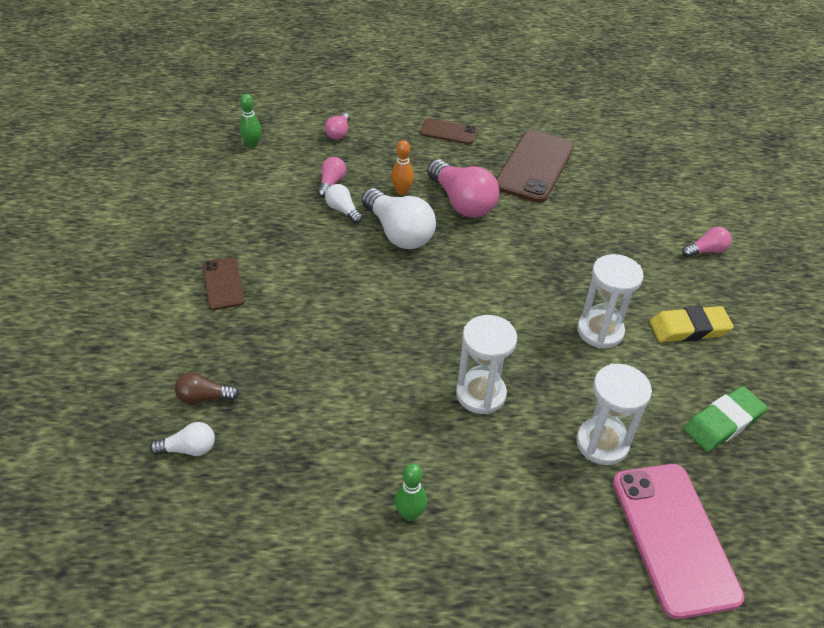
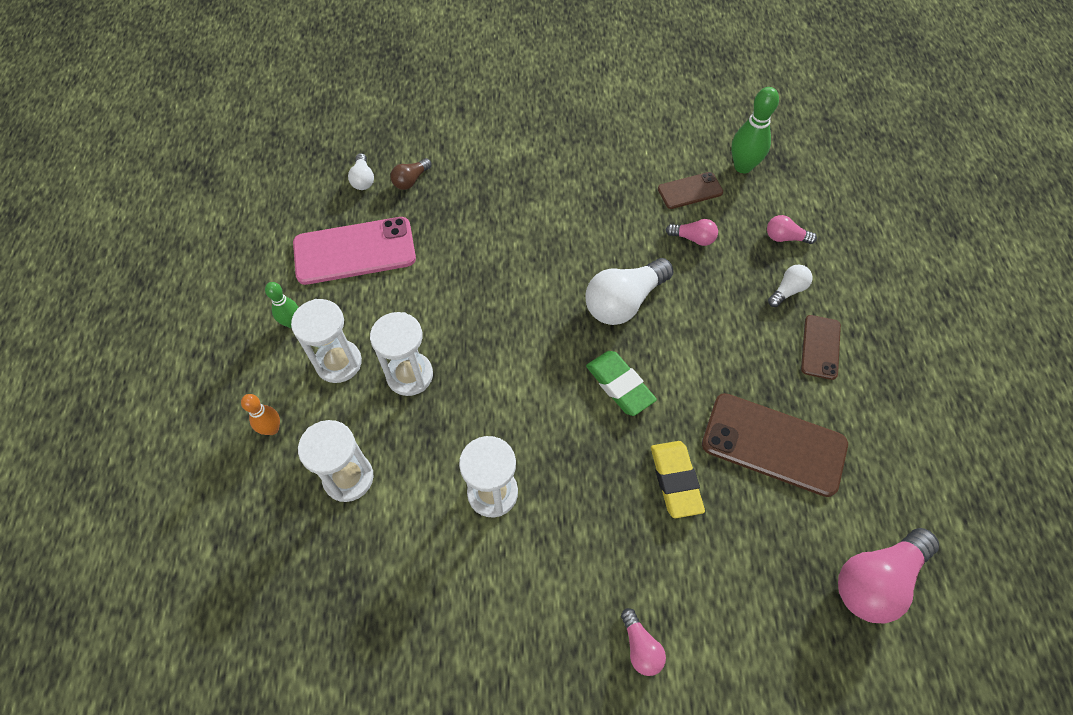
camera: 90 degrees right, 15 degrees up
(204, 397) = (411, 180): brown light bulb -> brown light bulb turned 135 degrees counterclockwise
(223, 284) = (536, 173): brown phone -> brown phone (690, 191)
(252, 144) = (743, 166): green bowling pin -> green bowling pin, size x1.62
(343, 210) = (651, 252): white light bulb -> white light bulb (788, 290)
(402, 191) = (693, 302): orange bowling pin -> orange bowling pin (272, 429)
(462, 202) = (685, 361): pink light bulb -> pink light bulb (876, 580)
(466, 460) = (338, 362): none -> white hourglass
(674, 537) = (243, 528): pink phone -> pink phone (354, 251)
(689, 328) = (500, 595): yellow eraser -> yellow eraser (675, 480)
(723, 422) = (366, 605): green eraser -> green eraser (619, 385)

